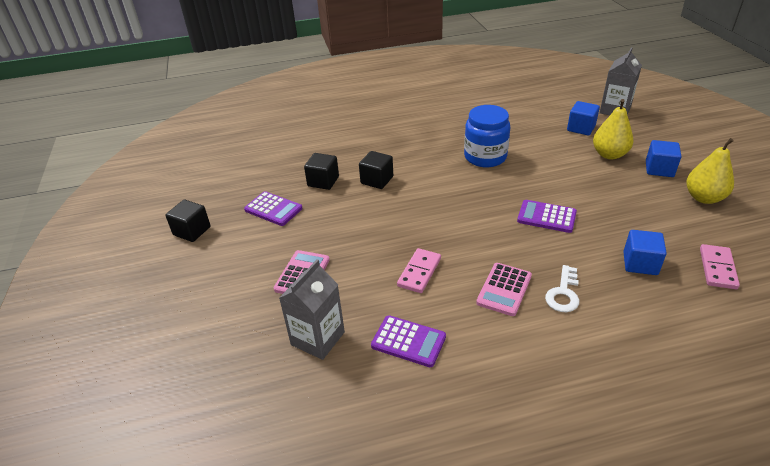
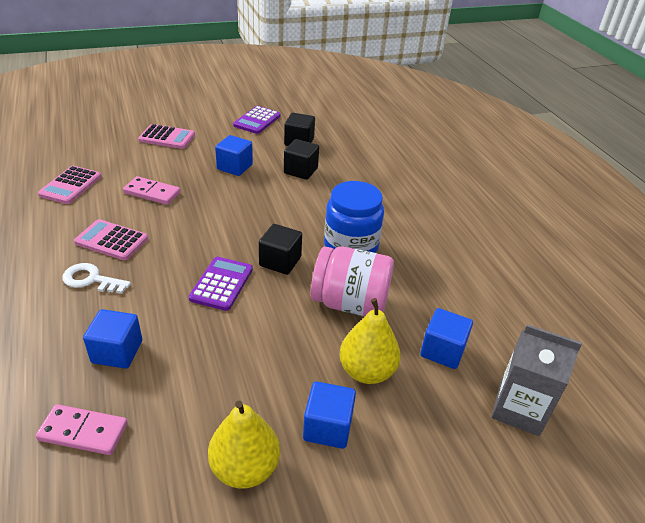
camera: 80 degrees right, 0 degrees up
(192, 231) = (232, 91): black cube -> black cube (280, 261)
(318, 338) = (93, 146): grey carton -> none
(369, 220) = (234, 167): none -> blue cube
(408, 341) = (70, 185): purple calculator -> pink calculator
(549, 159) = (350, 303): none -> pink jar

